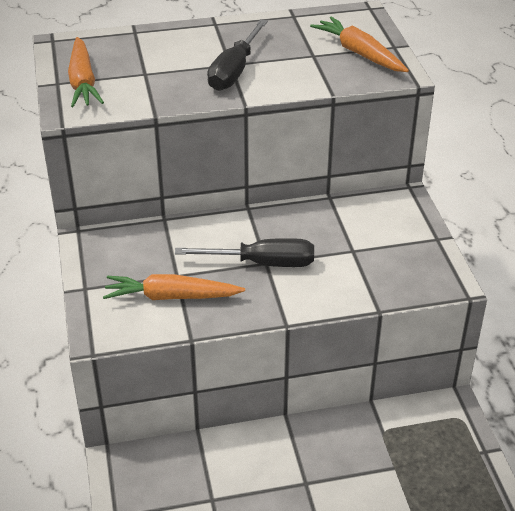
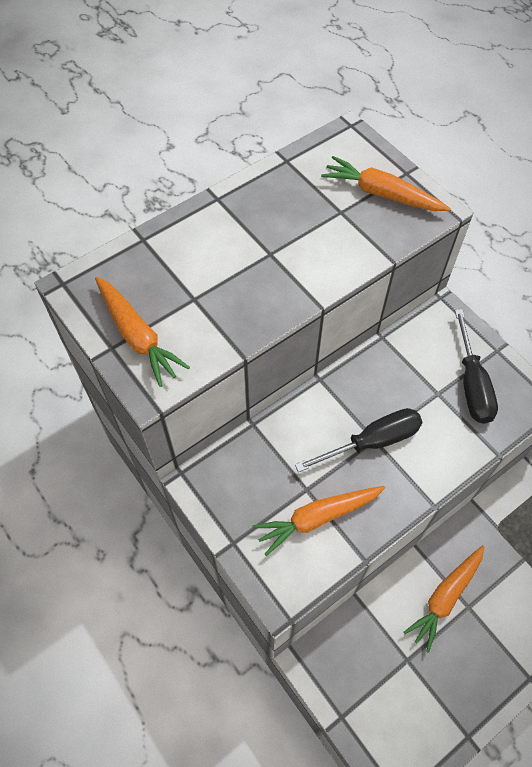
camera: 25 degrees left, 20 degrees up
(234, 71) = (281, 262): black screwdriver -> black screwdriver (472, 384)
(286, 466) = (445, 598): none -> orange carrot

